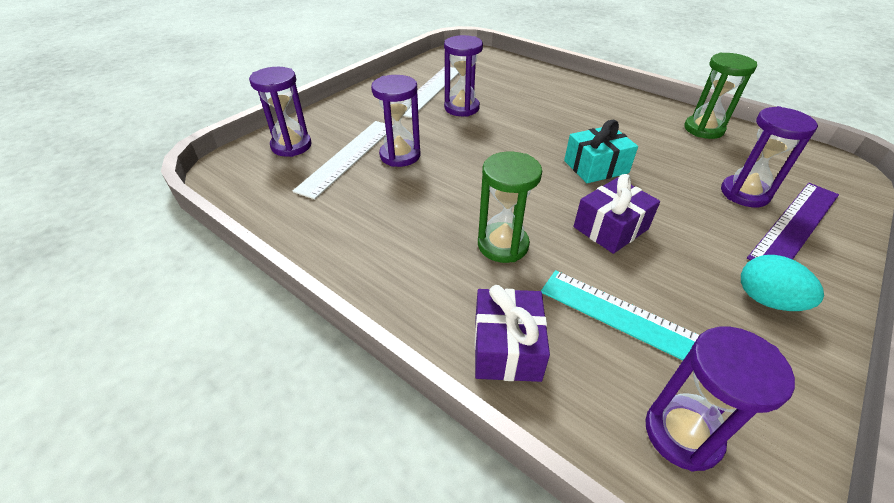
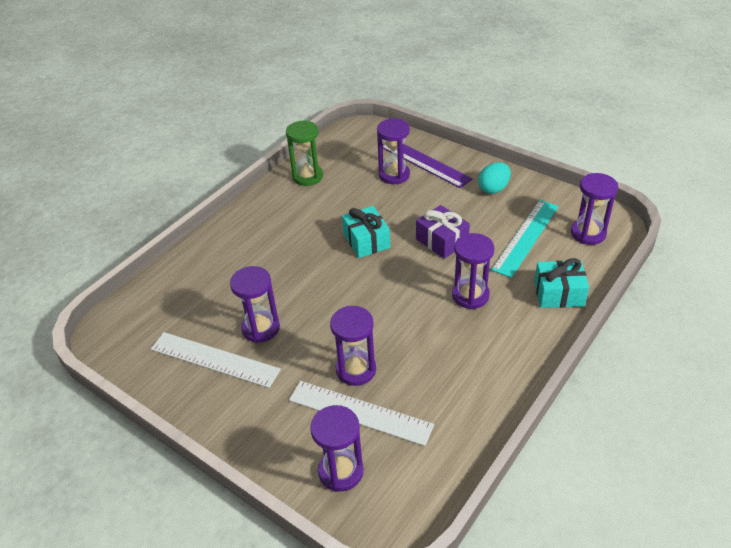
camera: 90 degrees left, 0 degrees up
(503, 245) = (470, 295): green hourglass -> purple hourglass
(506, 347) = (558, 293): purple gift -> turquoise gift

